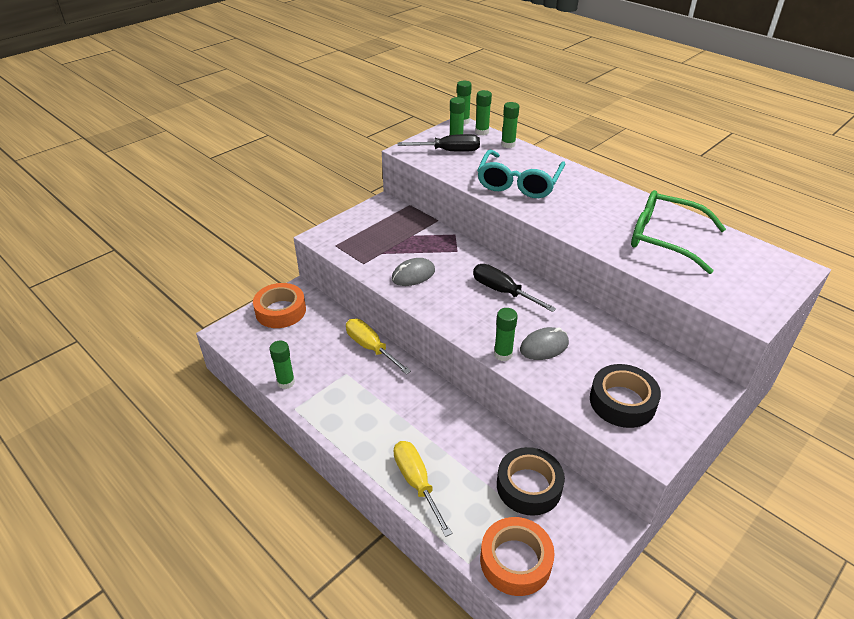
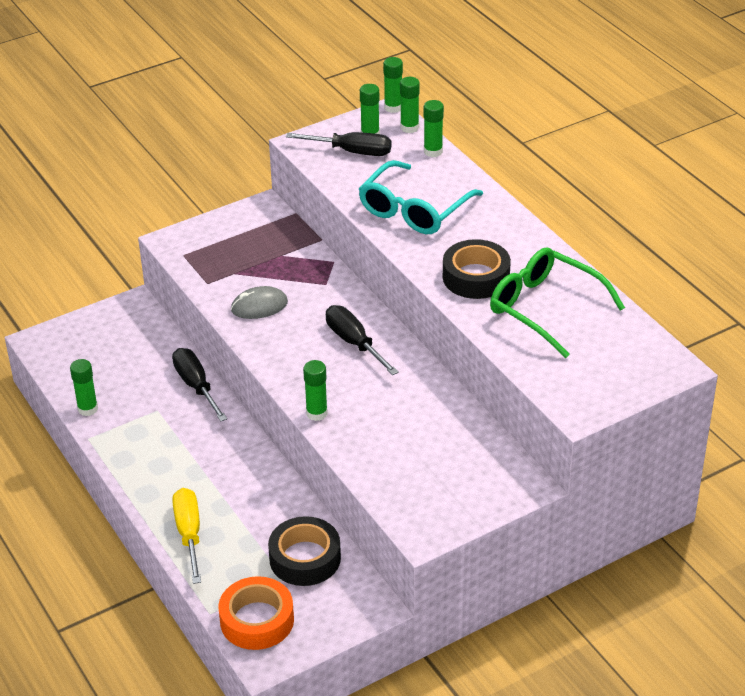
camera: 15 degrees right, 0 degrees up
(280, 311) = (107, 325): orange tape -> none
(371, 348) = (196, 386): yellow screwdriver -> black screwdriver
(544, 346) = (367, 412): grey mouse -> none
(622, 402) = (419, 483): black tape -> black tape (476, 277)

